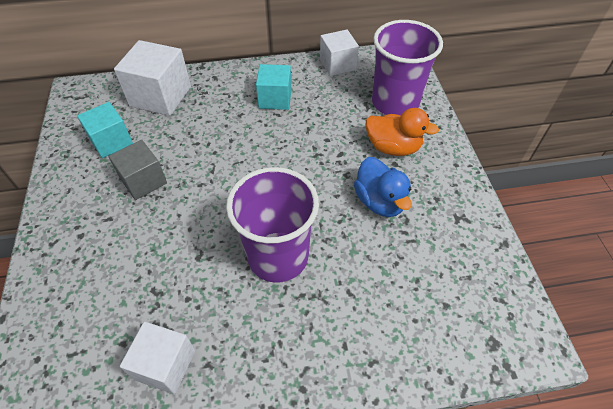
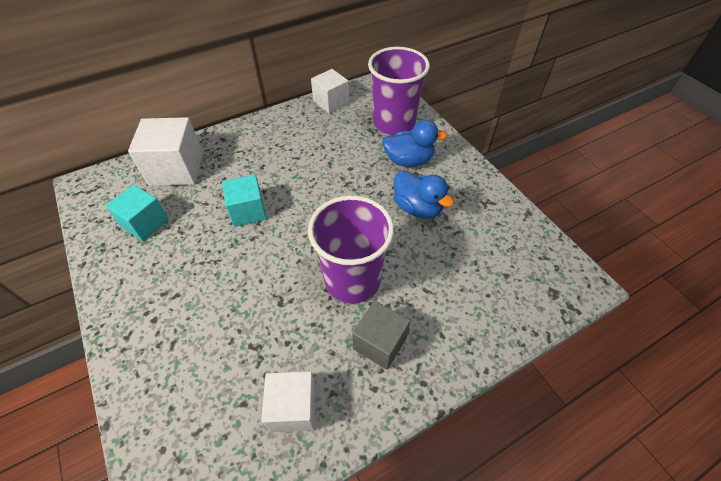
camera: 20 degrees left, 0 degrees up
(143, 181) = (195, 250): grey cube -> grey cube (380, 343)
(275, 99) = (288, 145): turquoise cube -> turquoise cube (248, 211)
(393, 147) = (408, 160): orange duck -> blue duck

